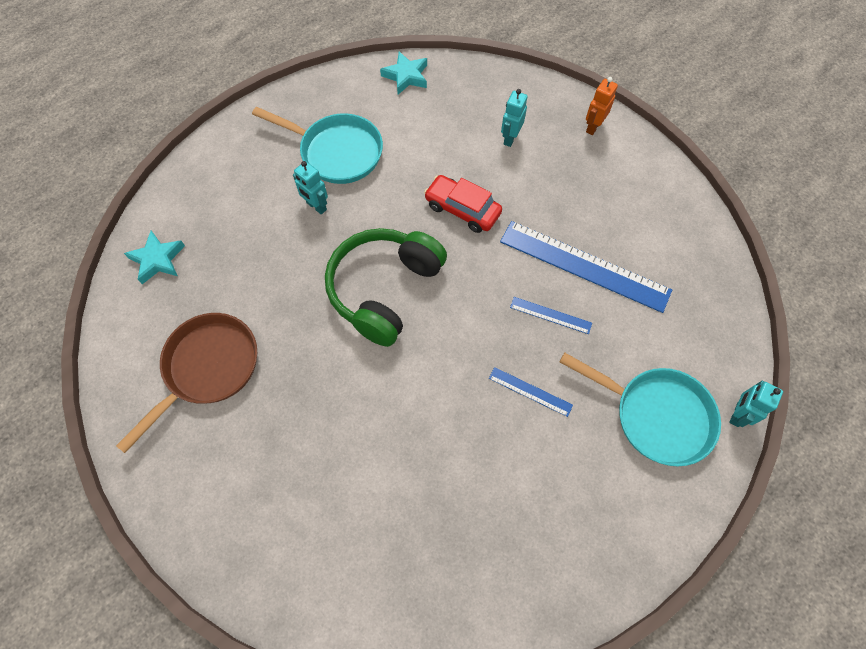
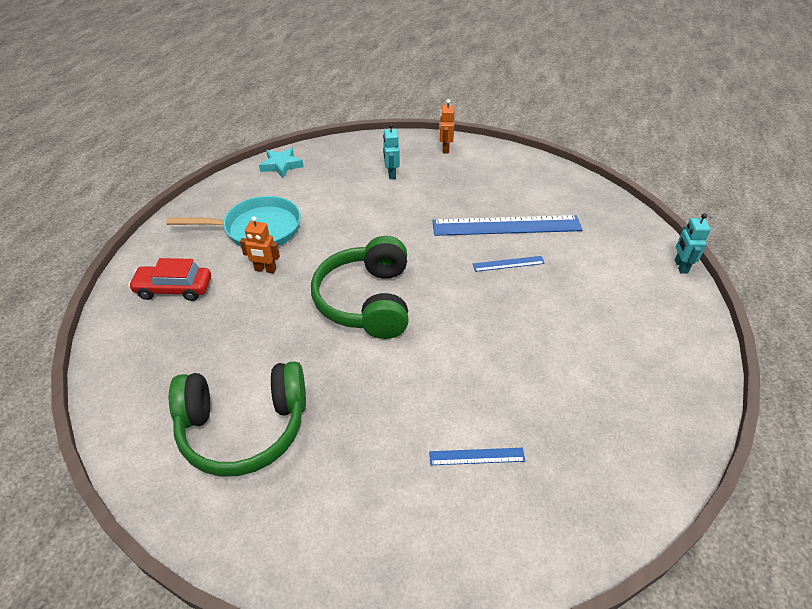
camera: 30 degrees left, 20 degrees down
(157, 260) = (134, 366): turquoise star -> none
(207, 368) = (244, 428): brown pan -> green headphones
(316, 206) = (265, 270): turquoise robot -> orange robot
(462, 209) = (389, 227): red car -> red car (174, 289)
(530, 391) = (534, 316): blue ruler -> blue ruler (476, 456)
(655, 415) = (631, 291): turquoise pan -> none

